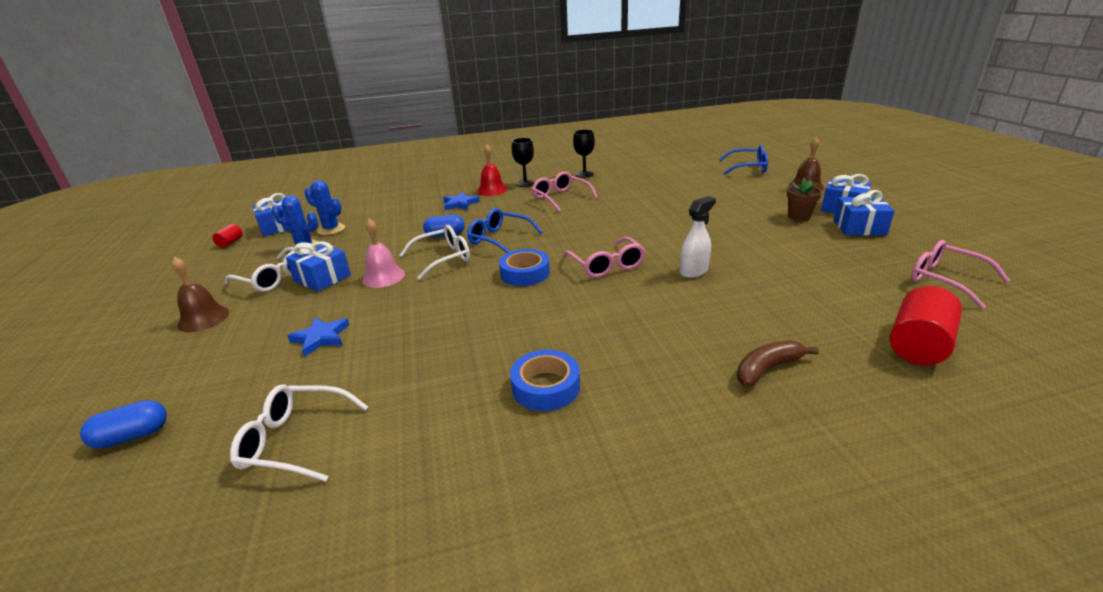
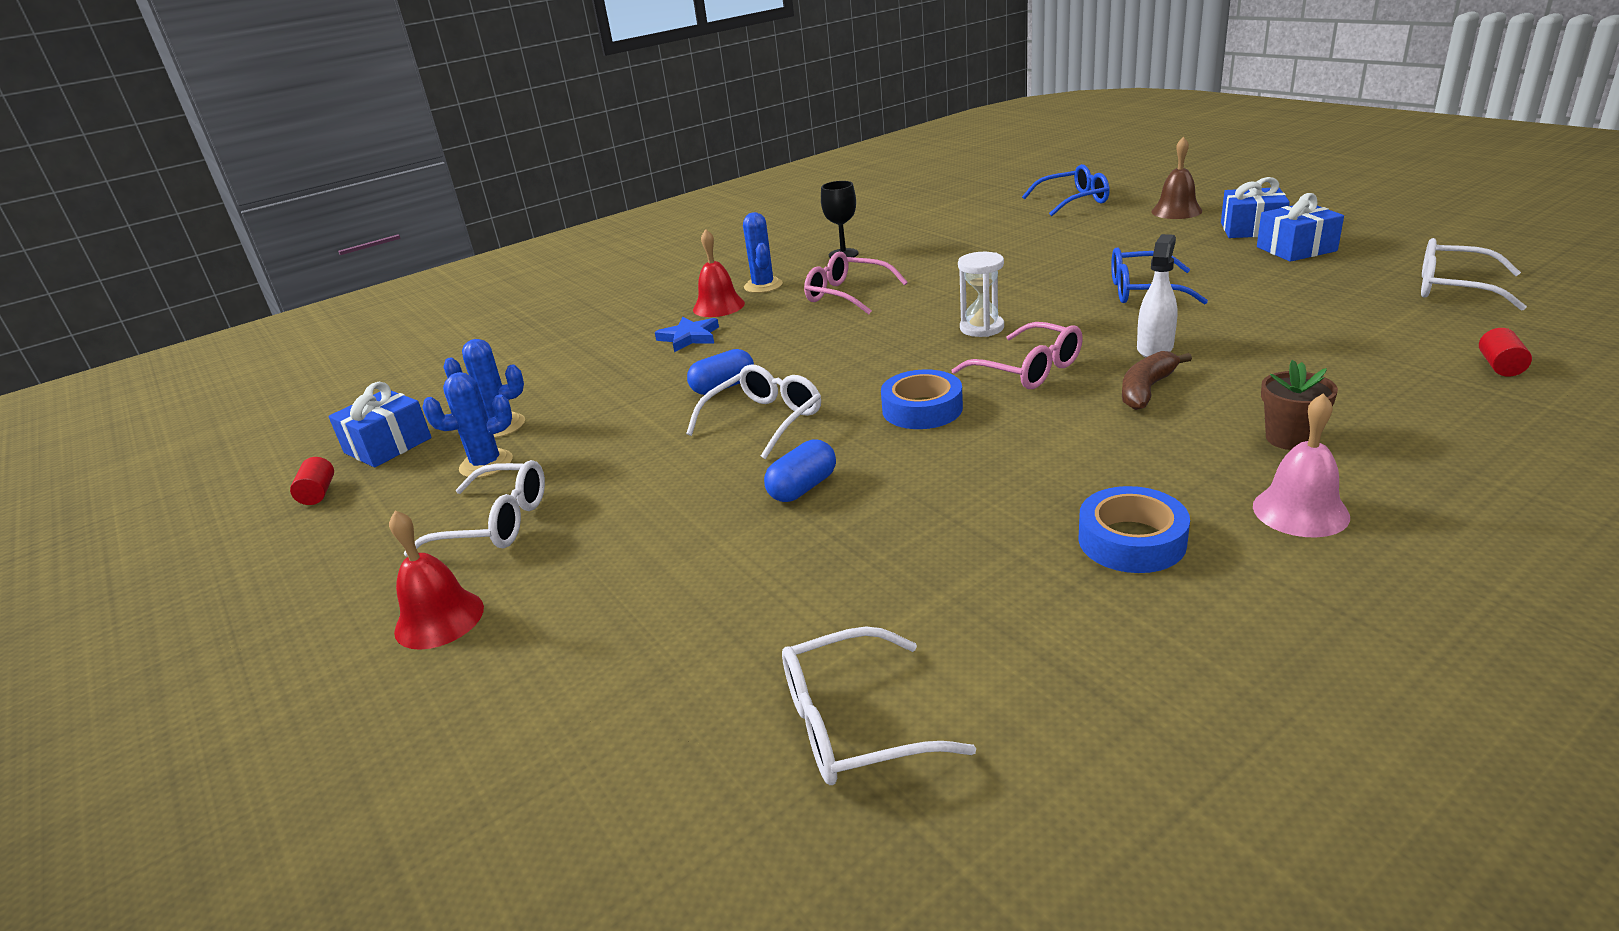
camera: 20 degrees left, 0 degrees up
(132, 436) = (555, 819): blue capsule -> blue capsule (802, 488)
(203, 318) = (439, 619): brown bell -> red bell
(321, 338) = (705, 582): blue star -> none
(322, 278) = (587, 500): blue gift -> none
(383, 277) = (696, 471): pink bell -> pink bell (1300, 511)
(499, 239) = (822, 373): blue glasses -> blue glasses (1143, 291)
(525, 183) = (763, 286): black goblet -> blue cactus
(609, 234) = (981, 328): none -> white hourglass
(767, 369) = (1373, 438): brown banana -> brown banana (1146, 390)
(799, 216) = (1210, 251): brown flower pot -> brown flower pot (1289, 438)
(918, 344) = (1500, 366): red cylinder -> red cylinder, size x0.49
(945, 280) = (1453, 288): pink glasses -> white glasses

